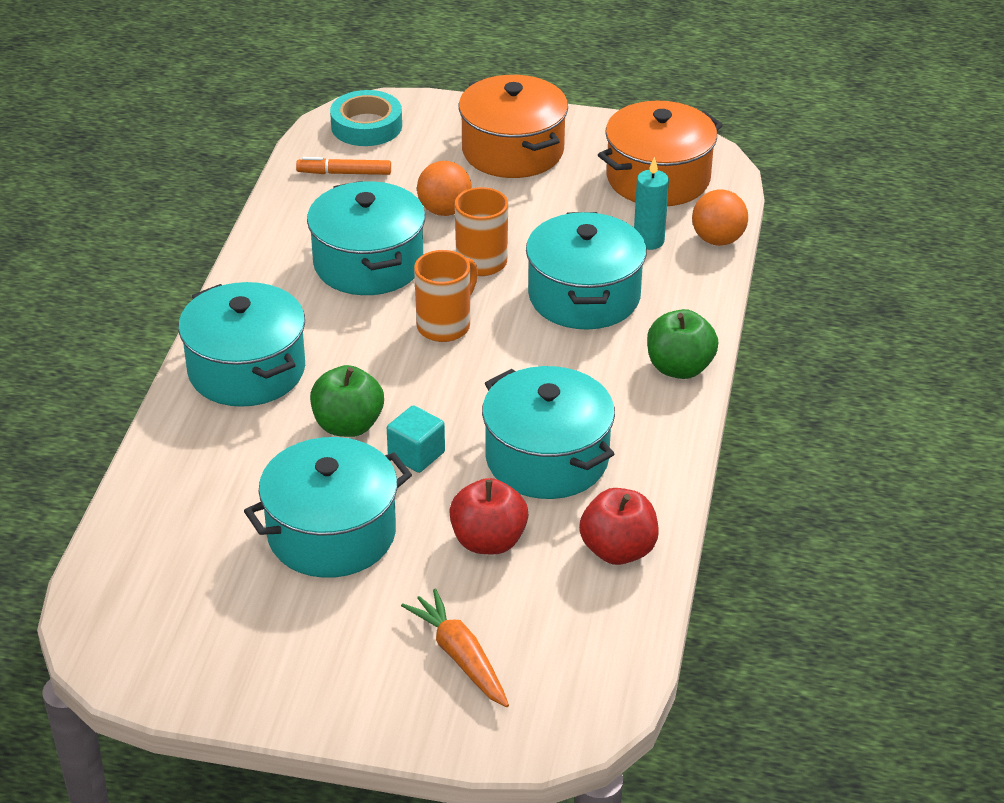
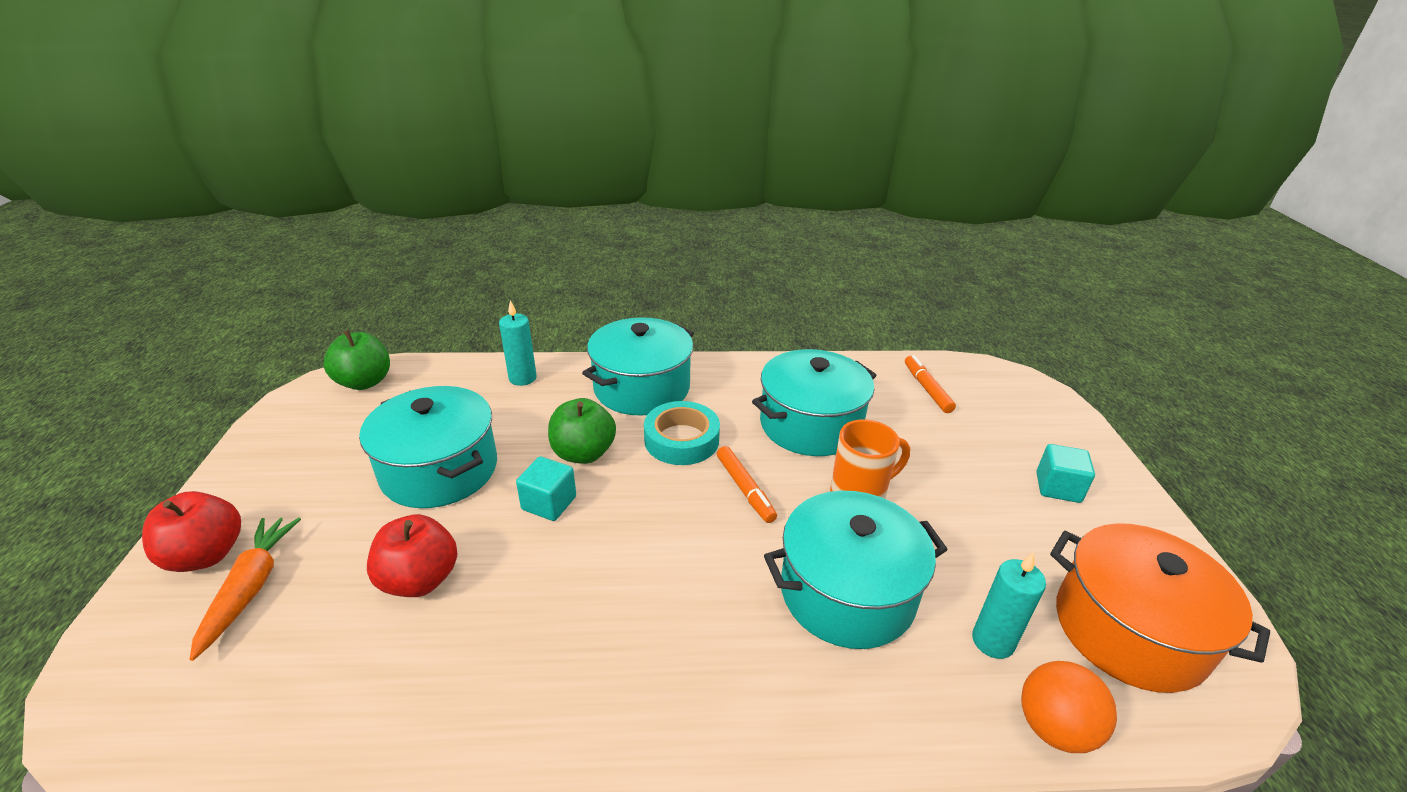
camera: 75 degrees right, 5 degrees down
(178, 465) = (522, 378): none -> turquoise candle
(366, 126) = (1004, 388): turquoise tape -> turquoise tape (681, 440)
(444, 210) = (920, 457): orange ball -> none
(445, 325) = (745, 488): orange mug -> orange marker
(460, 656) = (251, 588): orange carrot -> orange carrot turned 45 degrees counterclockwise
(512, 151) = (1058, 487): orange pot -> turquoise cube
(547, 458) = (553, 607): turquoise pot -> none
(618, 550) = (392, 707): red apple -> red apple (206, 555)
(679, 368) = (752, 722): green apple -> green apple (364, 382)

